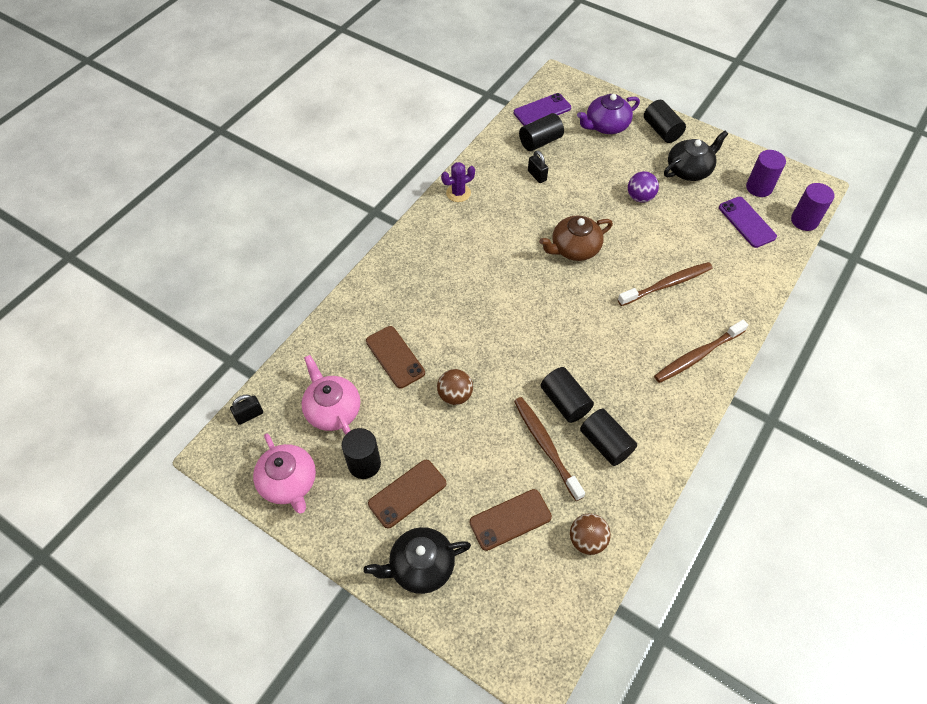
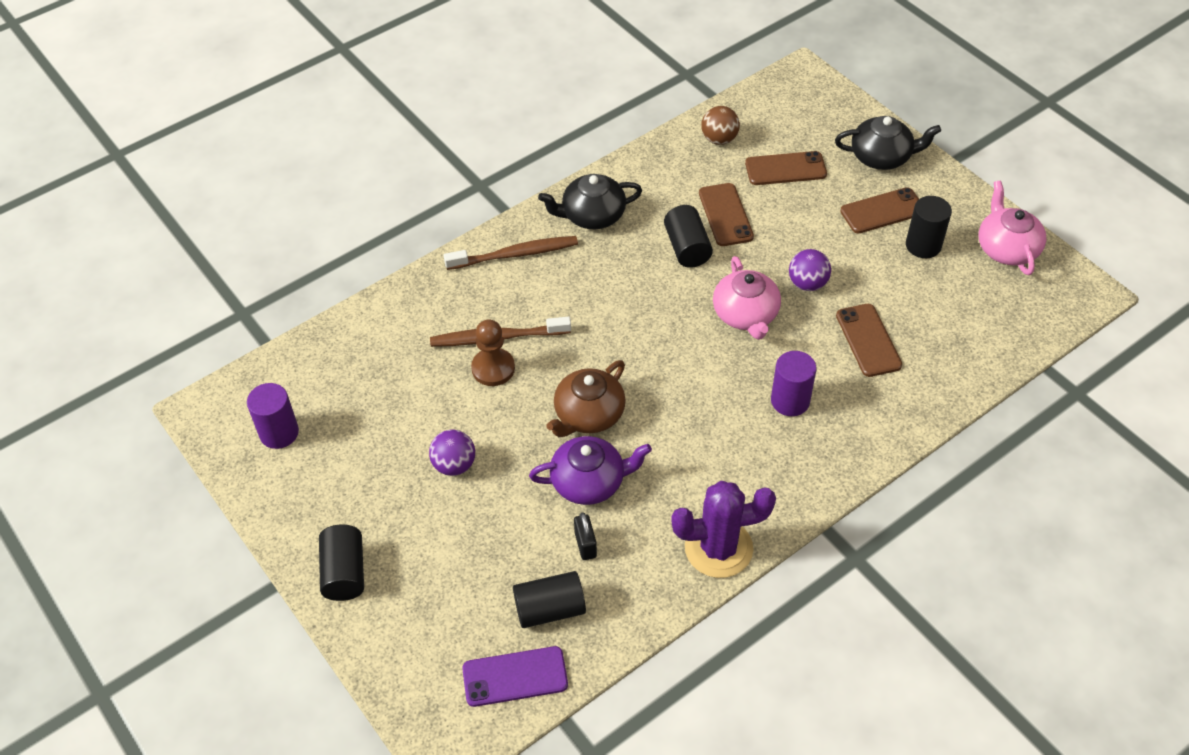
camera: 160 degrees left, 5 degrees down
(249, 415) = (1051, 321): black padlock -> none
(332, 409) = (952, 303): pink teapot -> pink teapot (746, 315)
(455, 395) = (807, 283): brown ball -> purple ball
(458, 193) = (718, 548): purple cactus -> purple cactus, size x1.73
(546, 446) = (725, 215): brown toothbrush -> brown phone
(574, 248) = (588, 415): brown teapot -> brown teapot turned 135 degrees clockwise
(605, 444) = (663, 203): black cylinder -> none
(606, 126) = (426, 609): purple teapot -> purple teapot (589, 481)
(655, 262) = (493, 368): none -> brown pawn
(689, 170) = (353, 489): black teapot -> black teapot (592, 215)
(747, 222) = (337, 388): purple phone -> none
(804, 221) = (262, 370): purple cylinder -> purple cylinder (790, 401)

